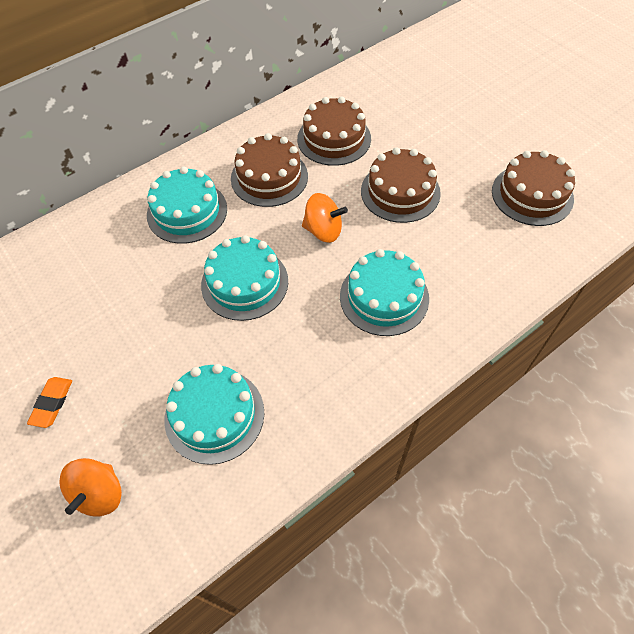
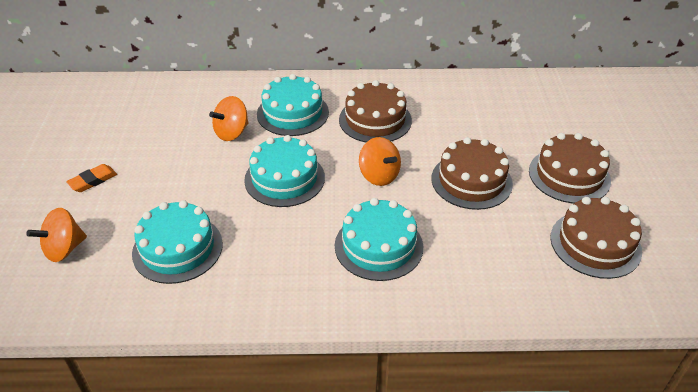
camera: 35 degrees right, 15 degrees down
(147, 265) = (232, 133): none -> orange spinning top
(334, 139) = (454, 118): brown cake -> brown cake (569, 175)

